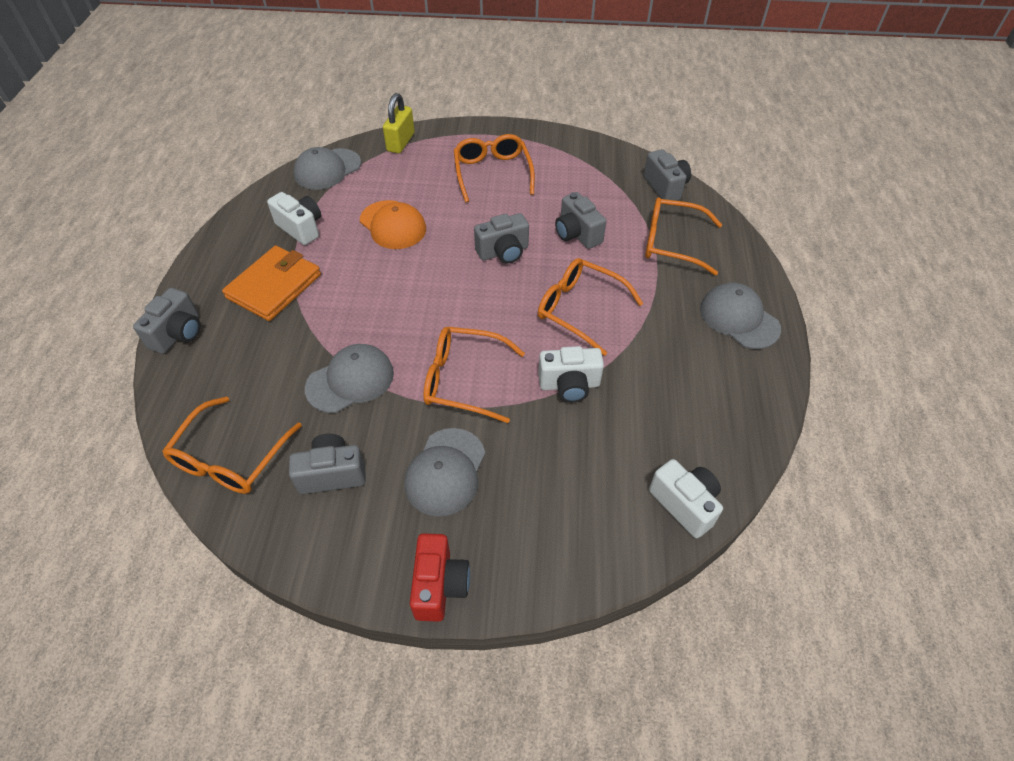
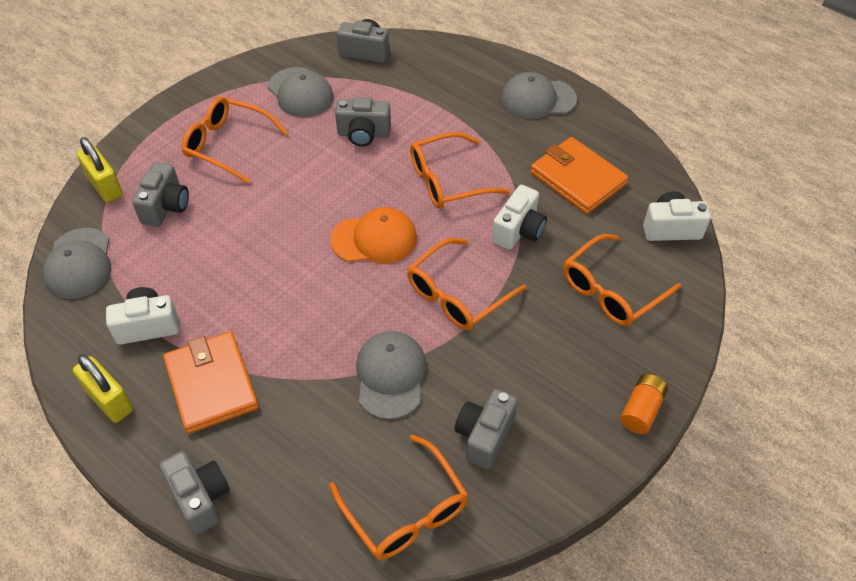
camera: 55 degrees left, 0 degrees up
(229, 246) = (109, 400): none -> yellow padlock
(393, 225) = (221, 251): orange cap -> orange cap (374, 239)
(439, 585) = (641, 410): red camera -> orange battery
(445, 472) = (541, 354): grey cap -> grey cap (300, 93)
(503, 252) = (337, 192): grey camera -> grey camera (166, 207)
(672, 243) = (430, 86): orange glasses -> orange glasses (612, 290)
(673, 396) = (577, 178): none -> orange wallet

